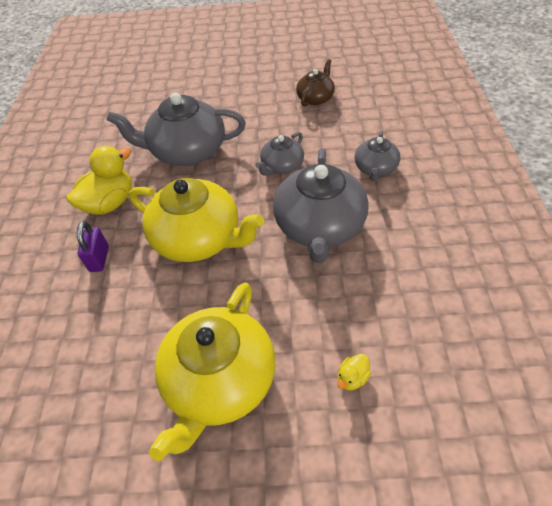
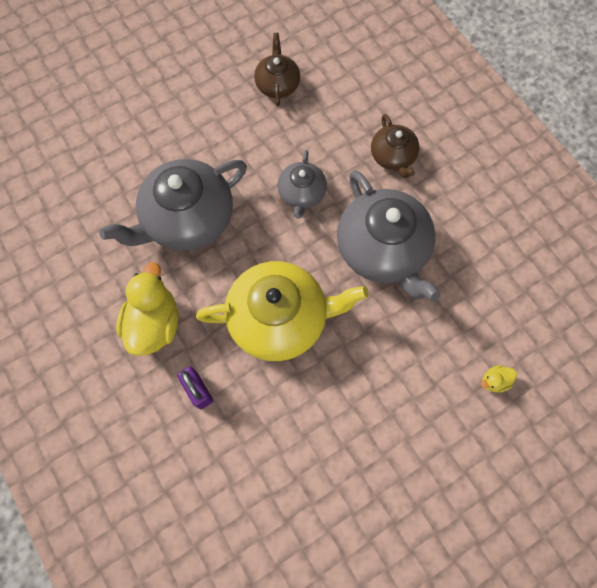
camera: 35 degrees left, 20 degrees up
(219, 381) = (396, 442): yellow teapot -> none
(352, 378) = (494, 381): yellow duck -> yellow duck turned 60 degrees clockwise
(375, 168) = (393, 156): grey teapot -> brown teapot

